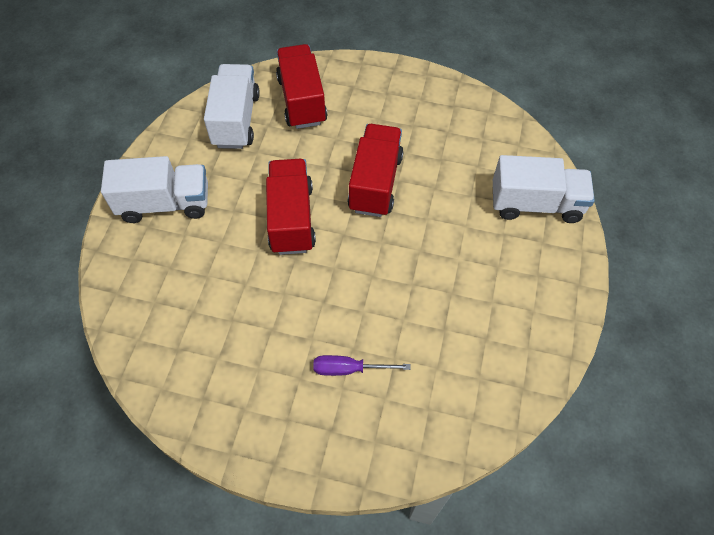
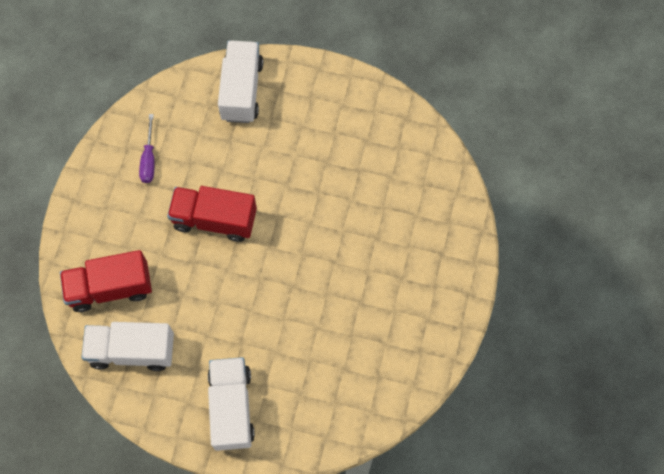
camera: 90 degrees left, 10 degrees up
(291, 218) = (251, 291): red truck -> none
(349, 369) = (393, 241): purple screwdriver -> purple screwdriver (149, 159)

